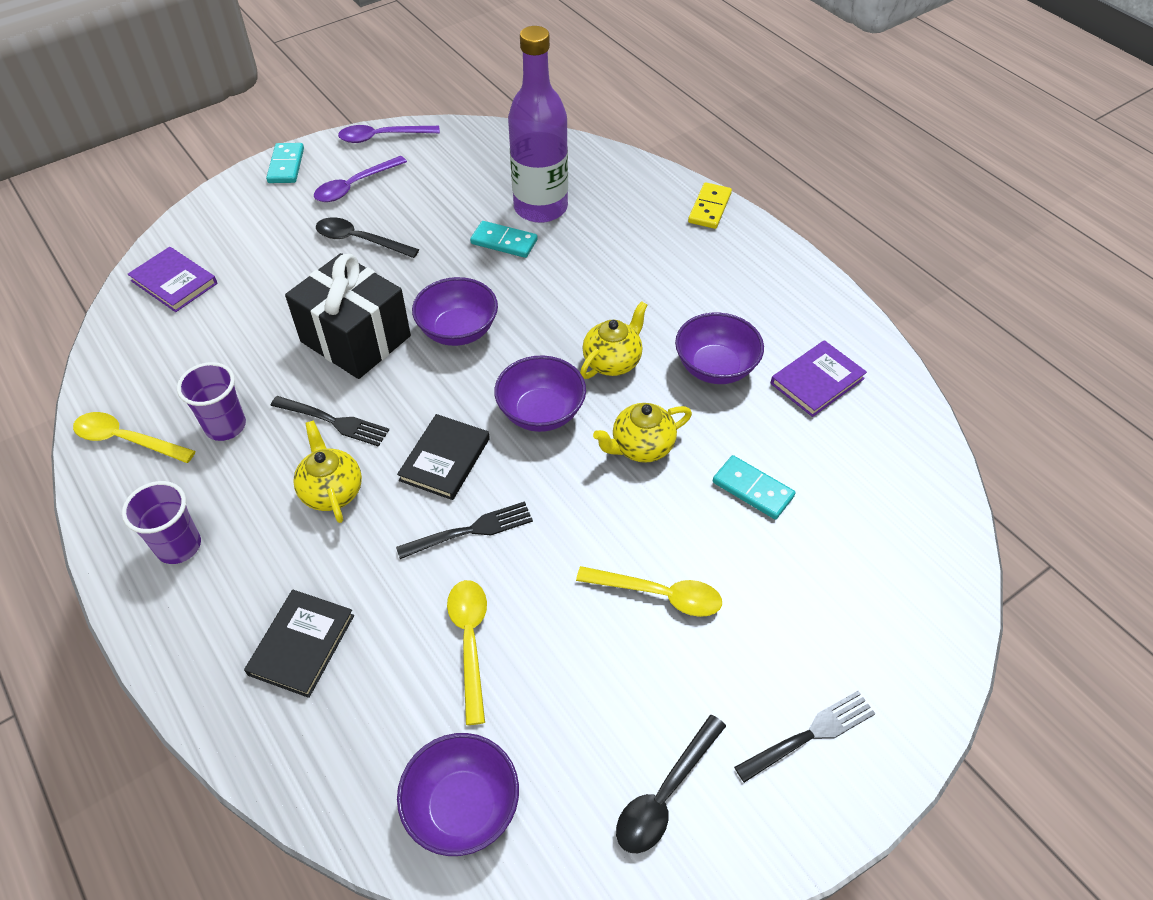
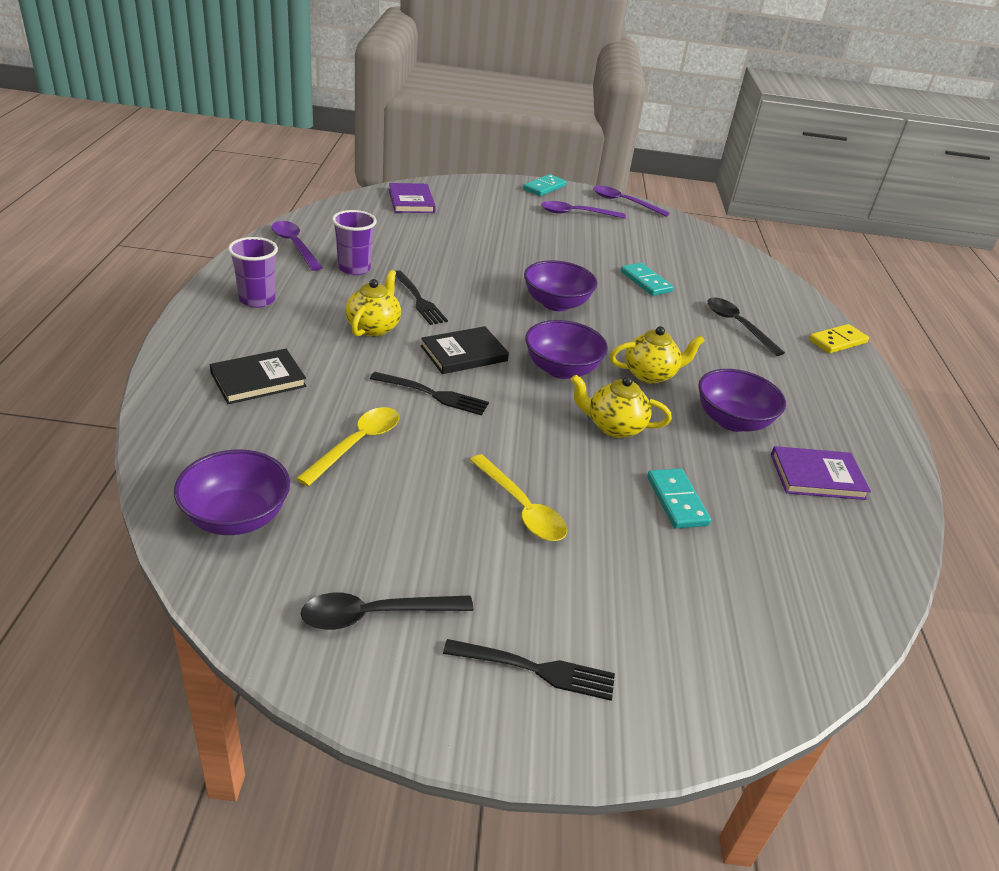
camera: 35 degrees right, 15 degrees down
(127, 440) = (294, 245): yellow spoon -> purple spoon
(355, 339) = (483, 274): black gift -> none
(360, 240) = (546, 236): black spoon -> black spoon (737, 325)
(540, 208) = (695, 279): purple bottle -> none

